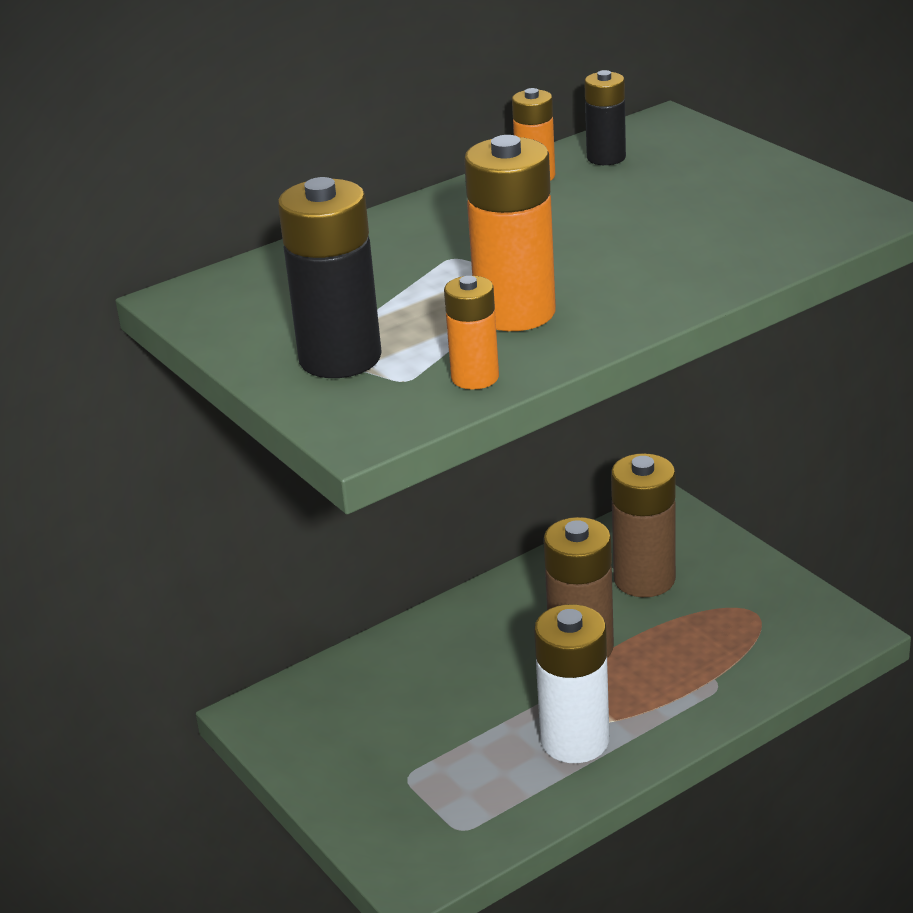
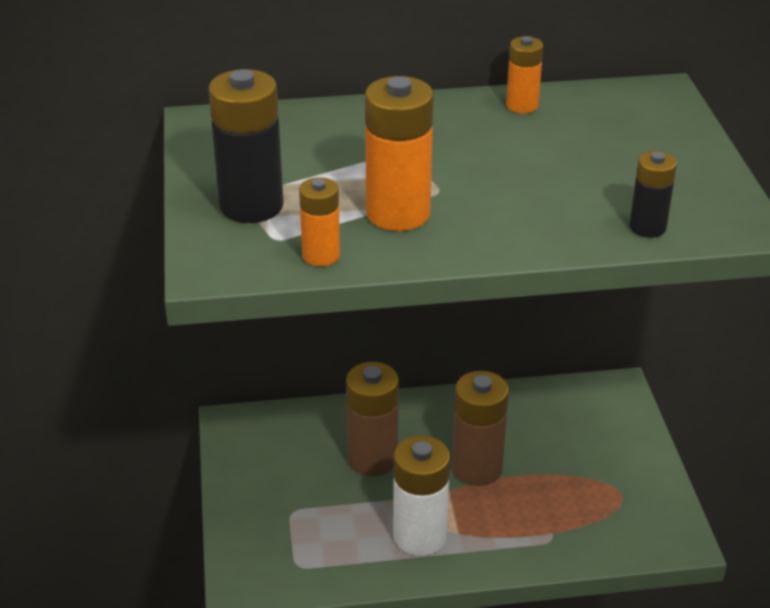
camera: 25 degrees right, 5 degrees up
(606, 158) = (588, 107): black battery -> black battery (647, 227)
(644, 579) = (561, 435): brown battery -> brown battery (372, 459)

